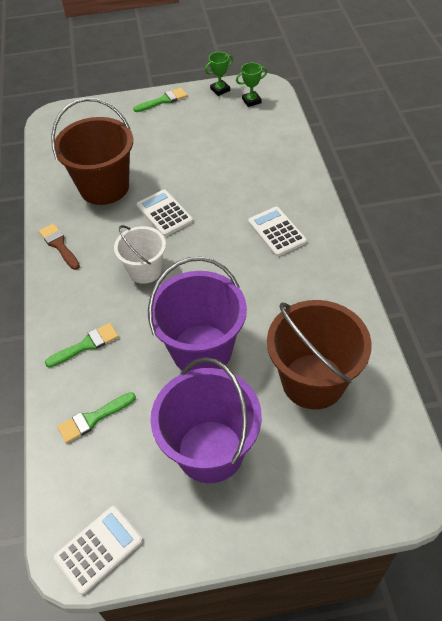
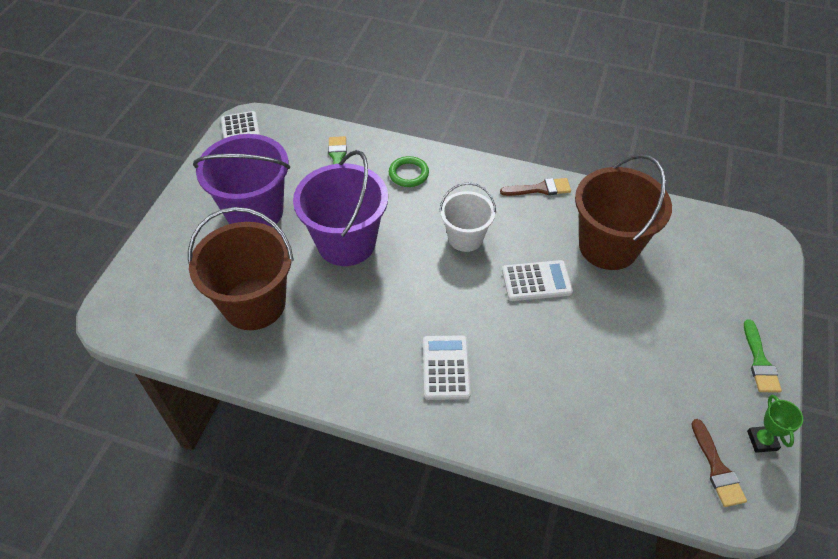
camera: 115 degrees right, 0 degrees up
(86, 345) = (408, 174): green brush -> green ring
(251, 101) = (717, 468): green trophy -> brown brush
(276, 232) = (446, 367): white calculator -> white calculator turned 90 degrees counterclockwise

